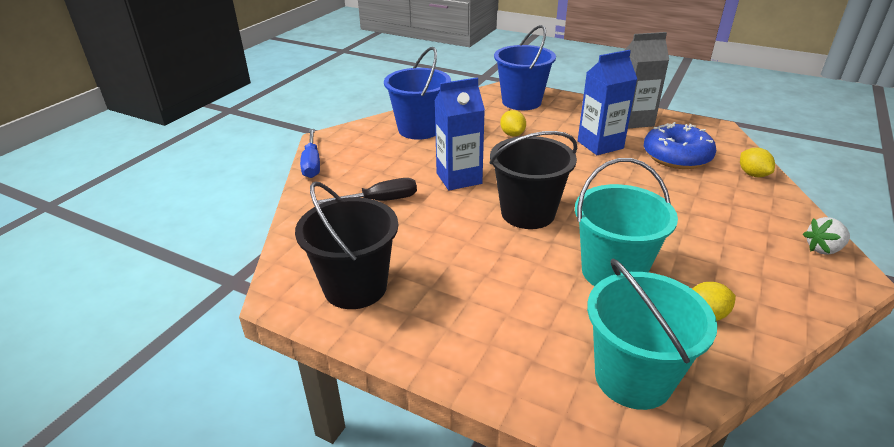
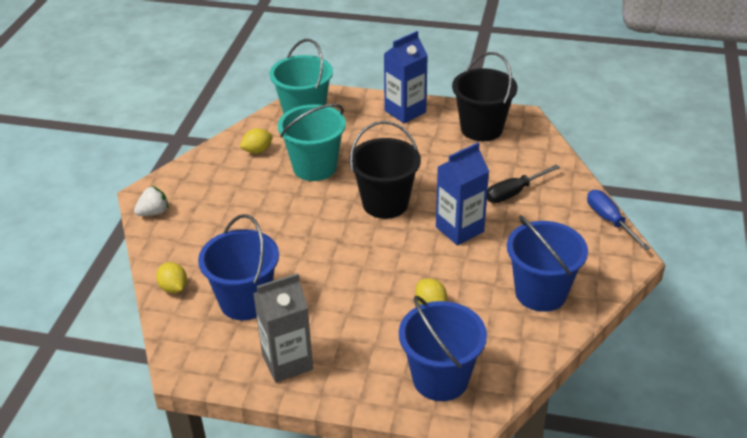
camera: 165 degrees right, 5 degrees up
(600, 145) = (328, 305): blue carton -> blue carton (405, 111)
(676, 156) = (245, 301): blue donut -> blue bucket

